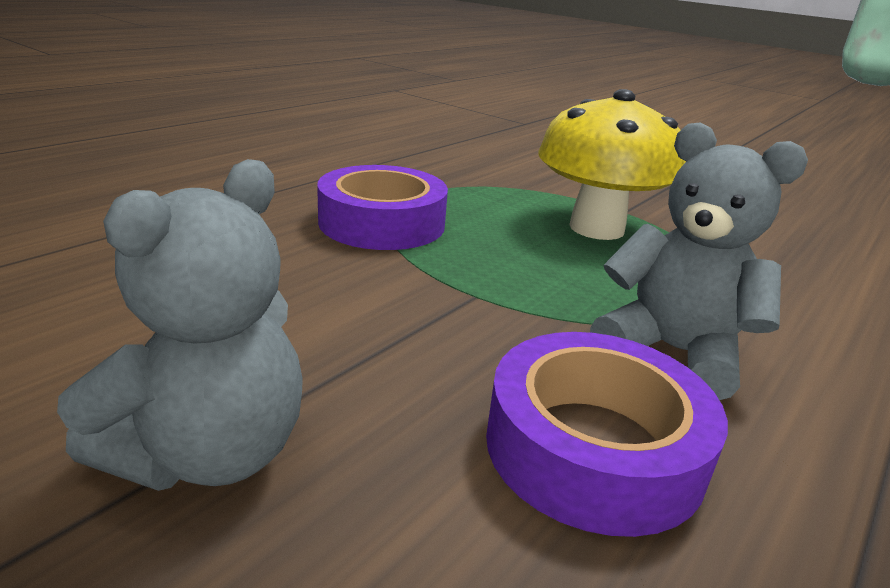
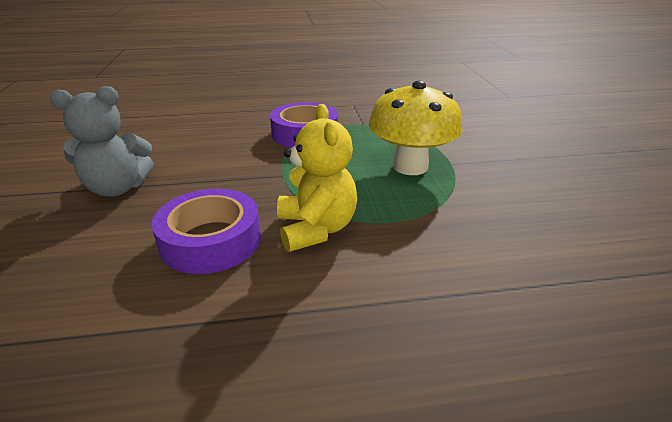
camera: 45 degrees right, 5 degrees up
(673, 352) = (316, 229): grey teddy bear -> yellow teddy bear

